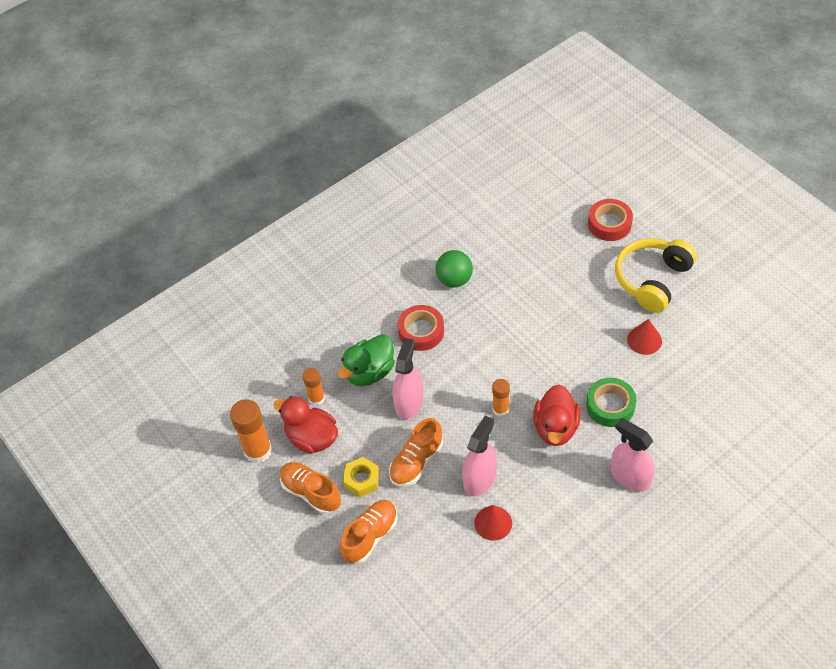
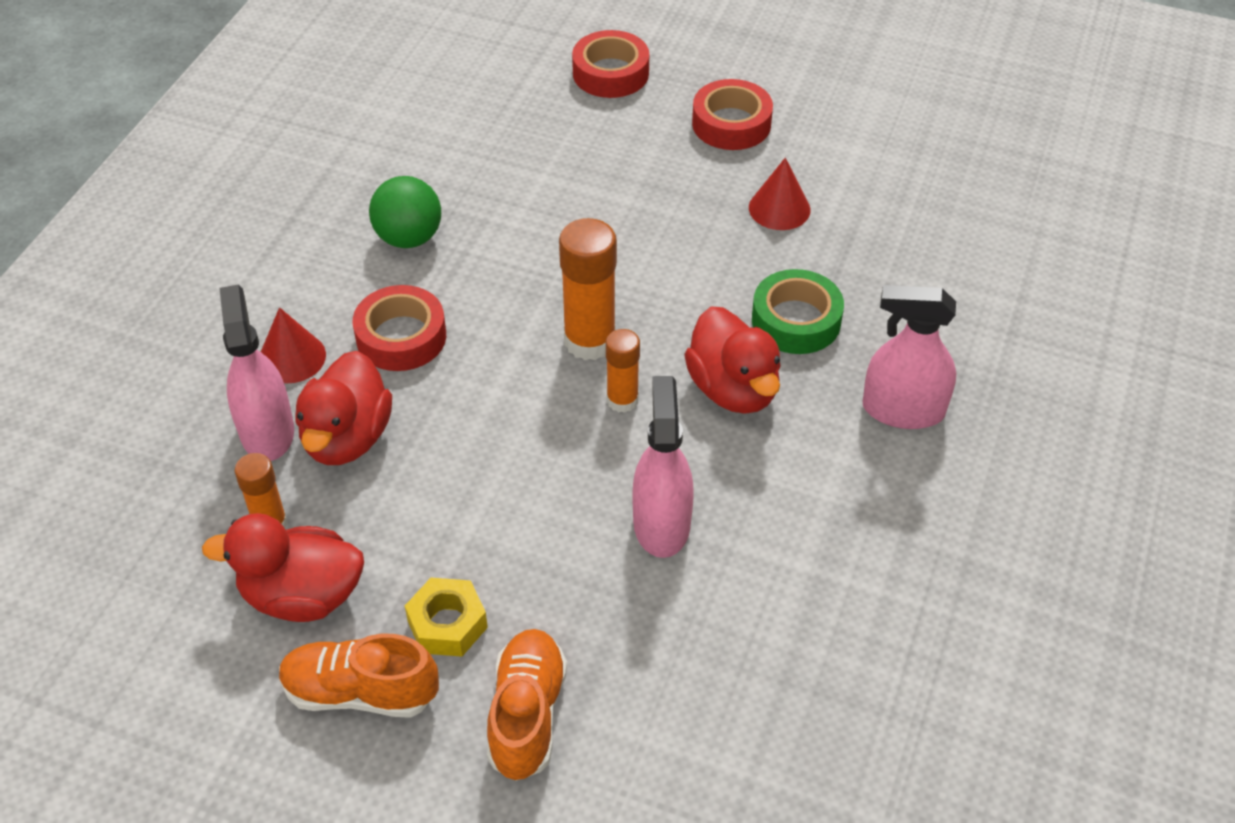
camera: 35 degrees left, 5 degrees down
(258, 450) = (204, 667): orange glue stick -> orange glue stick (589, 341)
(370, 372) = (347, 438): green duck -> red duck
(409, 402) = (452, 457): pink spray bottle -> pink spray bottle (267, 431)
(416, 462) = (530, 547): orange shoe -> none
(493, 523) = (734, 584): red cone -> red cone (292, 357)
(652, 280) = (731, 124): yellow headphones -> red tape

